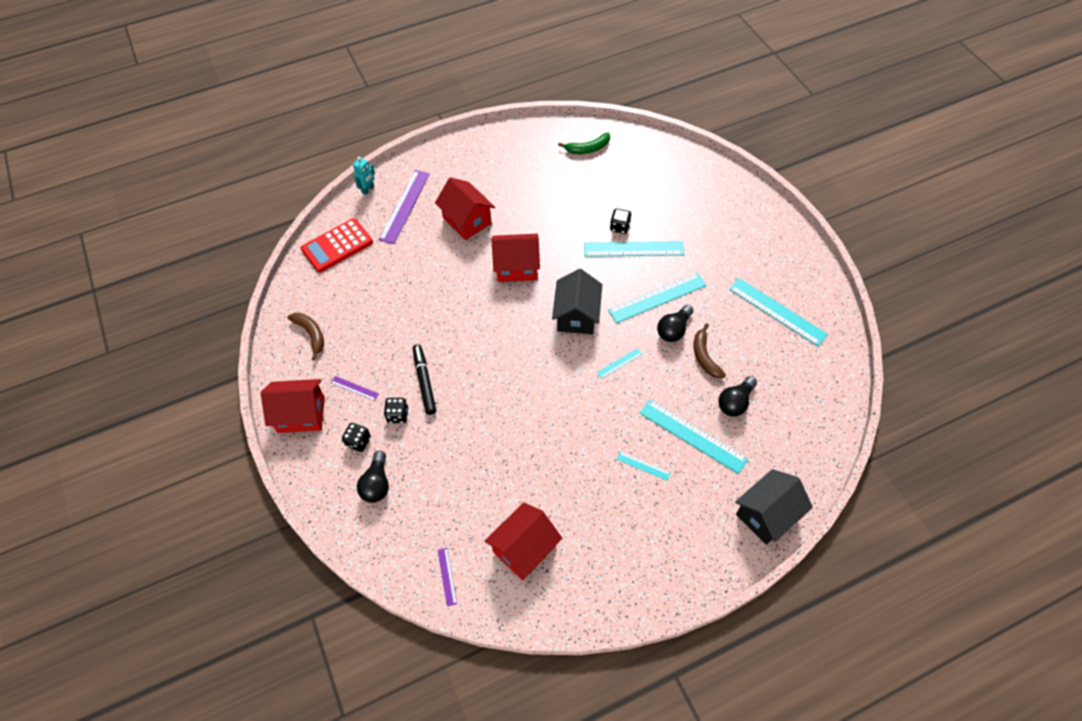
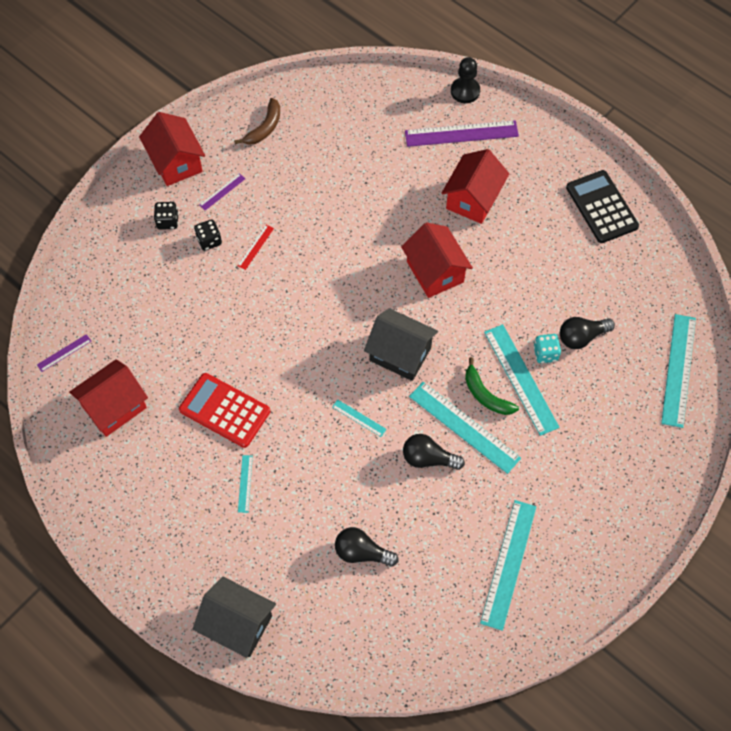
camera: 65 degrees right, 5 degrees up
(337, 246) = (378, 99): red calculator -> red calculator (224, 410)
(354, 388) = (222, 191): purple ruler -> purple ruler turned 45 degrees clockwise
(368, 190) = (465, 91): turquoise robot -> black pawn
(377, 484) = (131, 256): black light bulb -> black light bulb (581, 337)
(424, 381) = (255, 247): black marker -> red ruler
(518, 151) = (601, 207): none -> black calculator
(524, 549) = (114, 407): red house -> red house turned 60 degrees counterclockwise
(577, 315) = (400, 354): black house -> black house turned 45 degrees clockwise
(587, 149) = (647, 277): green banana -> green banana (485, 395)
(620, 227) = (545, 353): black dice -> turquoise dice
(693, 435) = (301, 521): turquoise ruler -> turquoise ruler (679, 370)
(704, 356) = (407, 502): brown banana -> none

